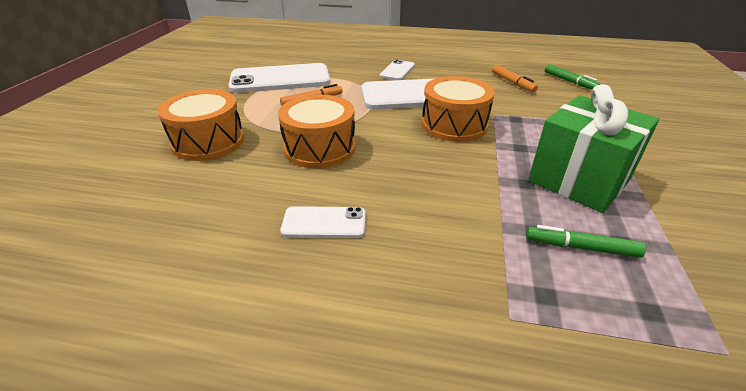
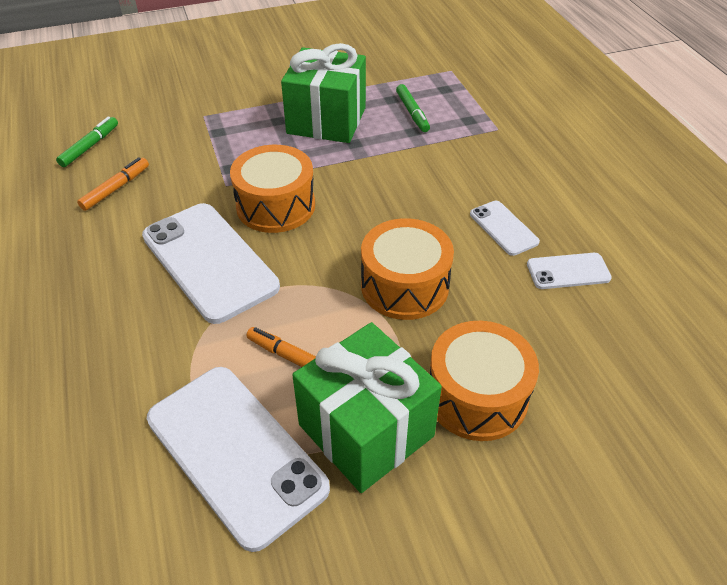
camera: 120 degrees left, 10 degrees up
(243, 106) = (366, 430): none -> green gift
(397, 70) = (118, 313): white phone -> white phone (568, 271)

